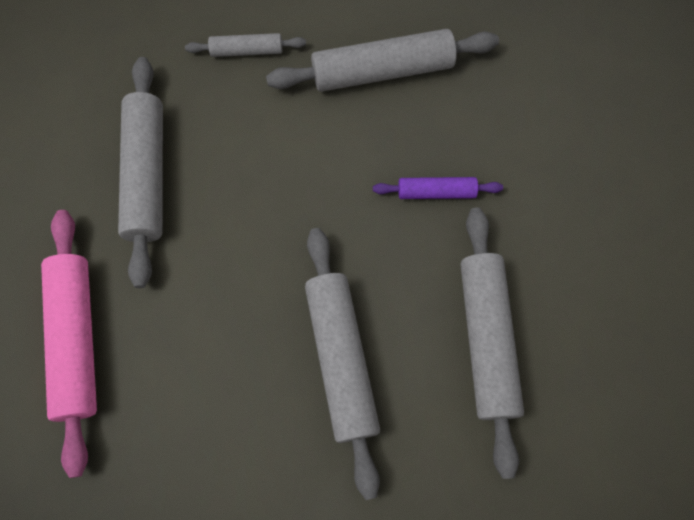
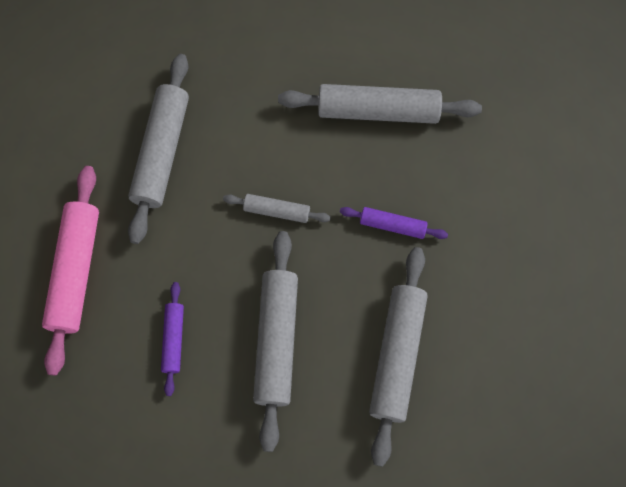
camera: 15 degrees right, 0 degrees up
(217, 391) = (173, 339): none -> purple rolling pin
(247, 51) = (270, 66): grey rolling pin -> grey rolling pin (277, 211)

